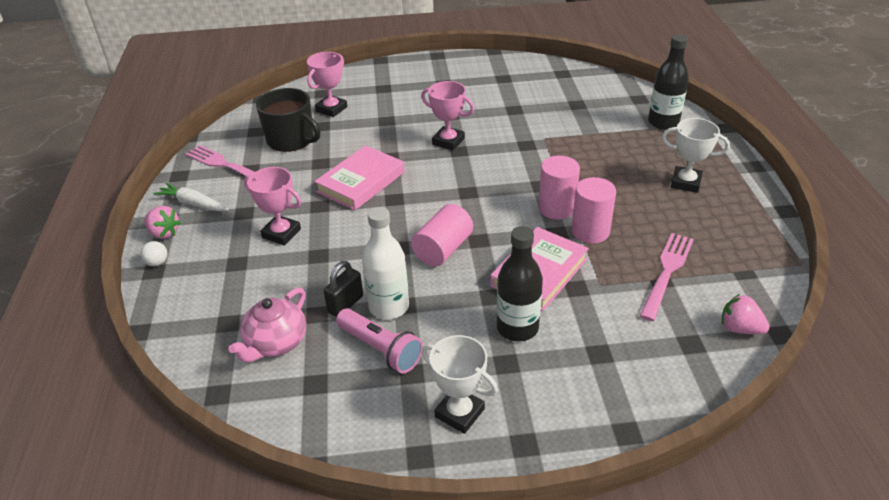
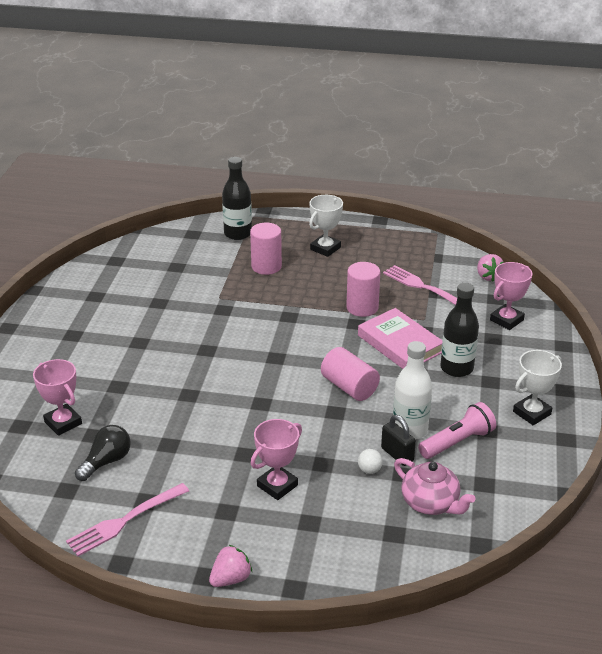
camera: 75 degrees left, 5 degrees down
(157, 263) = (281, 585): white ball -> white ball (369, 470)
(193, 204) = (187, 552): white carrot -> none
(291, 139) = (106, 461): black mug -> black light bulb
(361, 182) = (221, 420): pink book -> none
(448, 141) = (187, 353): pink trophy -> pink trophy (506, 320)
(556, 208) = (324, 316): pink cylinder -> pink cylinder (266, 266)
(739, 328) = (488, 276): pink strawberry -> pink strawberry turned 60 degrees counterclockwise

